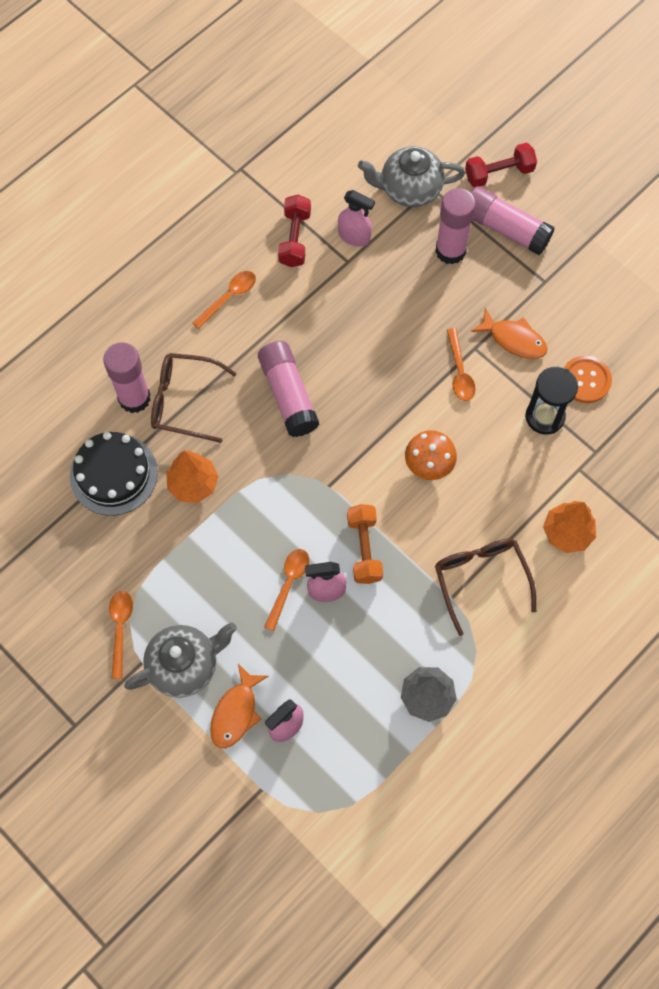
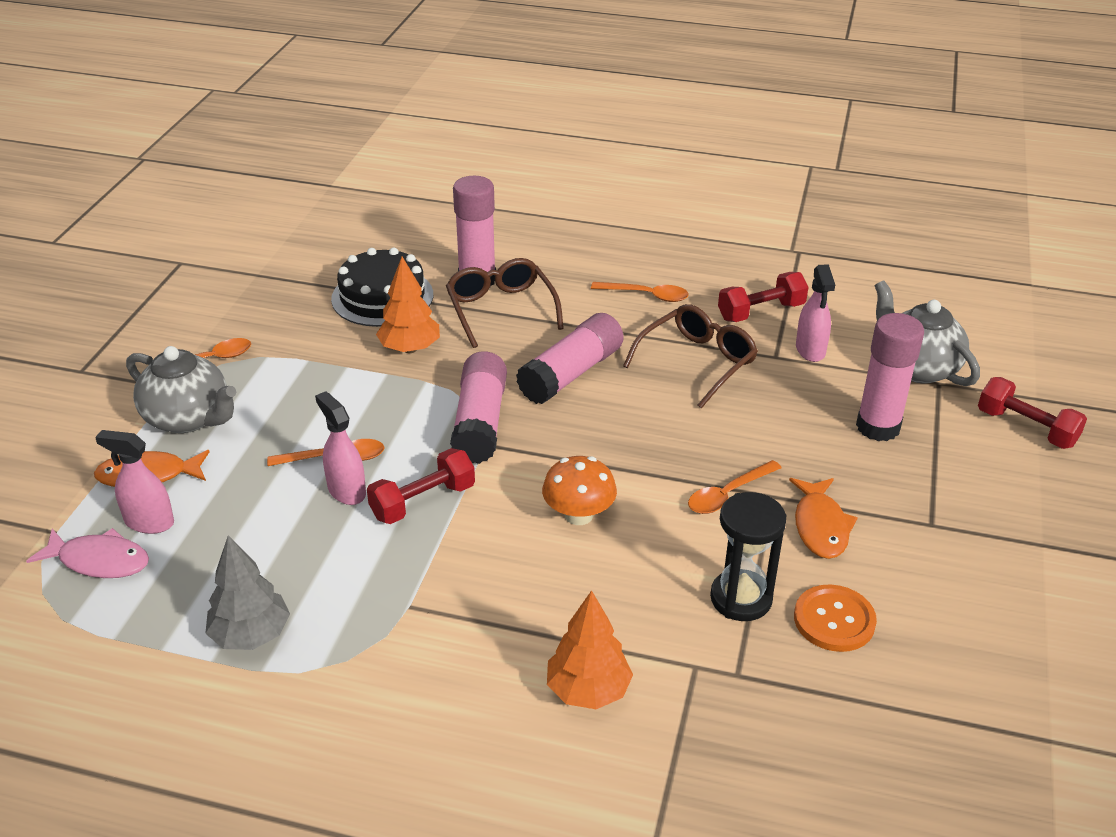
camera: 60 degrees right, 30 degrees down
(307, 768) = (99, 561): none -> pink fish
(364, 549) = (423, 501): orange dumbbell -> red dumbbell
(481, 580) = (452, 626): brown glasses -> brown glasses (696, 363)
(505, 228) = (961, 461): pink glue stick -> pink glue stick (480, 422)

